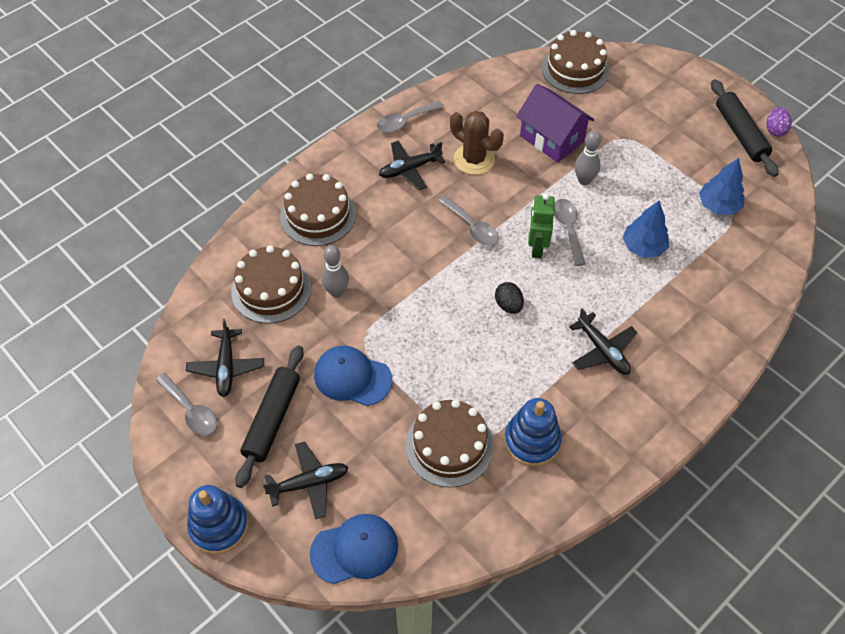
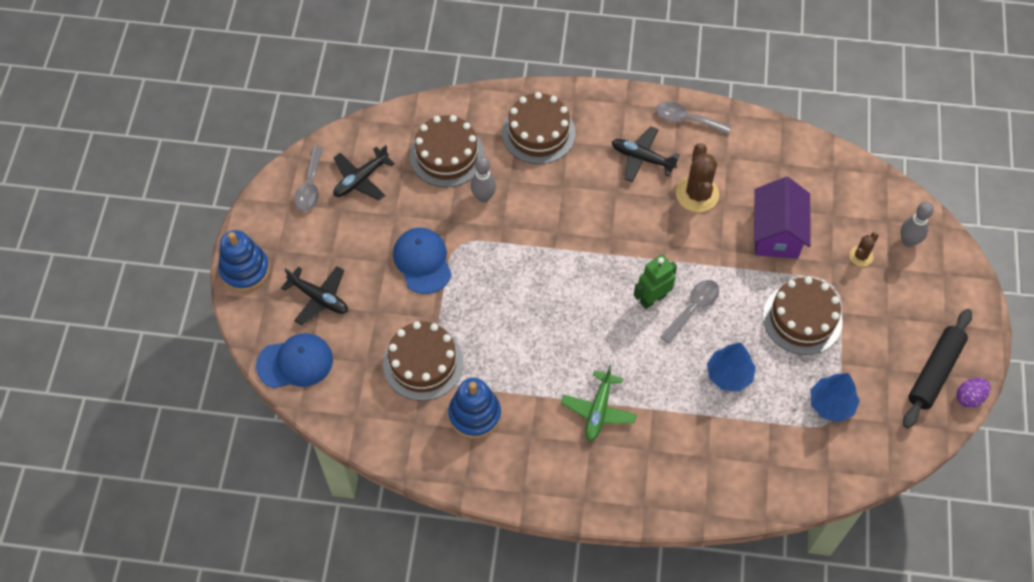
camera: 50 degrees right, 5 degrees up
(272, 419) = (346, 238): black rolling pin -> none
(355, 550) = (295, 362): blue cap -> blue cap turned 45 degrees counterclockwise
(472, 227) = (628, 240): grey spoon -> none
(508, 305) = (579, 317): black egg -> none
(575, 69) = (874, 198): brown cake -> brown cake (802, 318)
(584, 180) = (756, 286): grey bowling pin -> grey bowling pin (908, 241)
(602, 350) = (598, 410): black plane -> green plane
(614, 108) = (861, 256): none -> brown cactus

